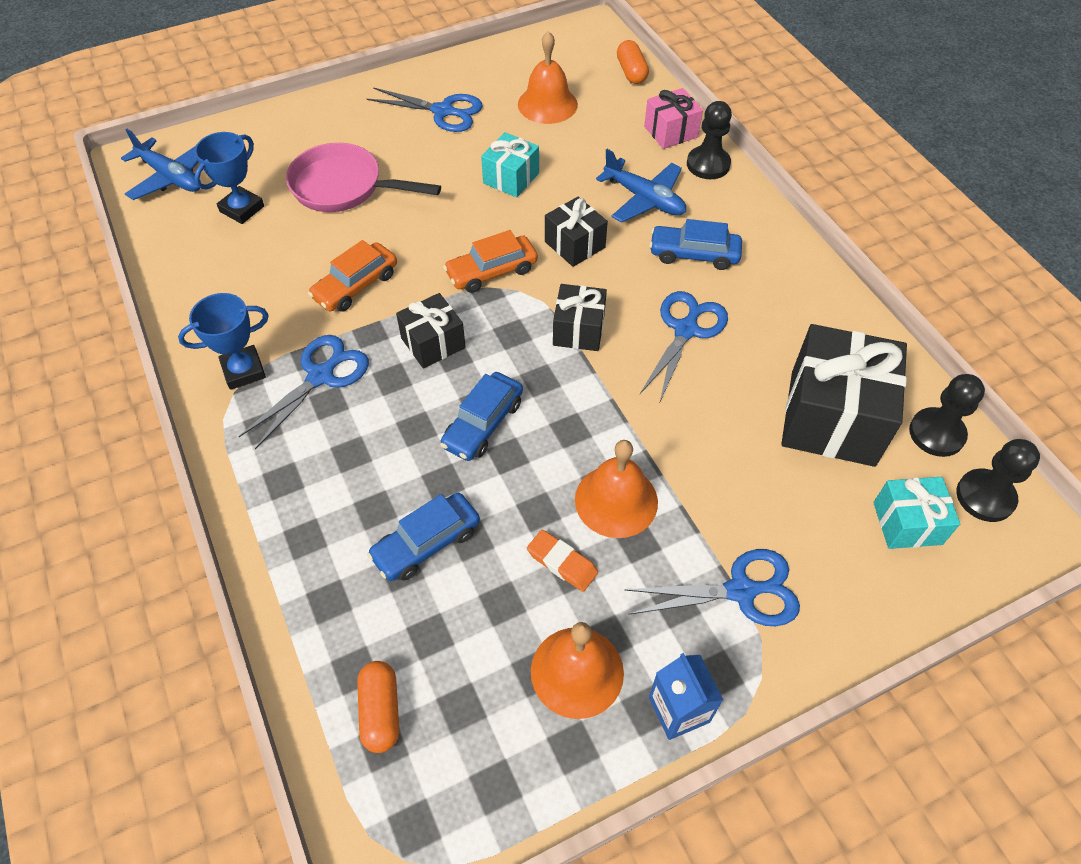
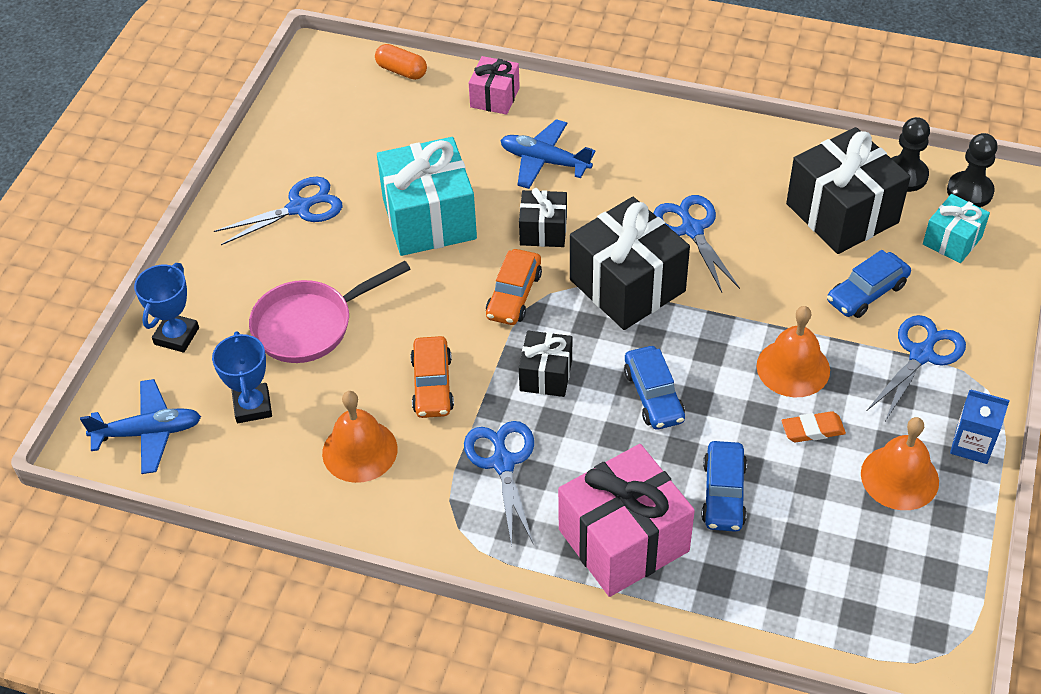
camera: 45 degrees left, 5 degrees down
(243, 370) = (442, 508): blue trophy -> blue trophy (176, 336)
(313, 505) = (623, 540): none -> pink gift
(380, 711) = (831, 602): orange capsule -> none
(511, 178) = (429, 219): turquoise gift -> turquoise gift, size x1.86
(547, 104) = (374, 142): orange bell -> orange bell (359, 451)
(578, 330) = (627, 285): black gift -> black gift, size x1.86
(644, 199) = (544, 161): blue plane -> blue plane turned 150 degrees counterclockwise
(694, 254) = (629, 175): blue car -> blue car (866, 293)
(708, 164) = (553, 103): black pawn -> none

